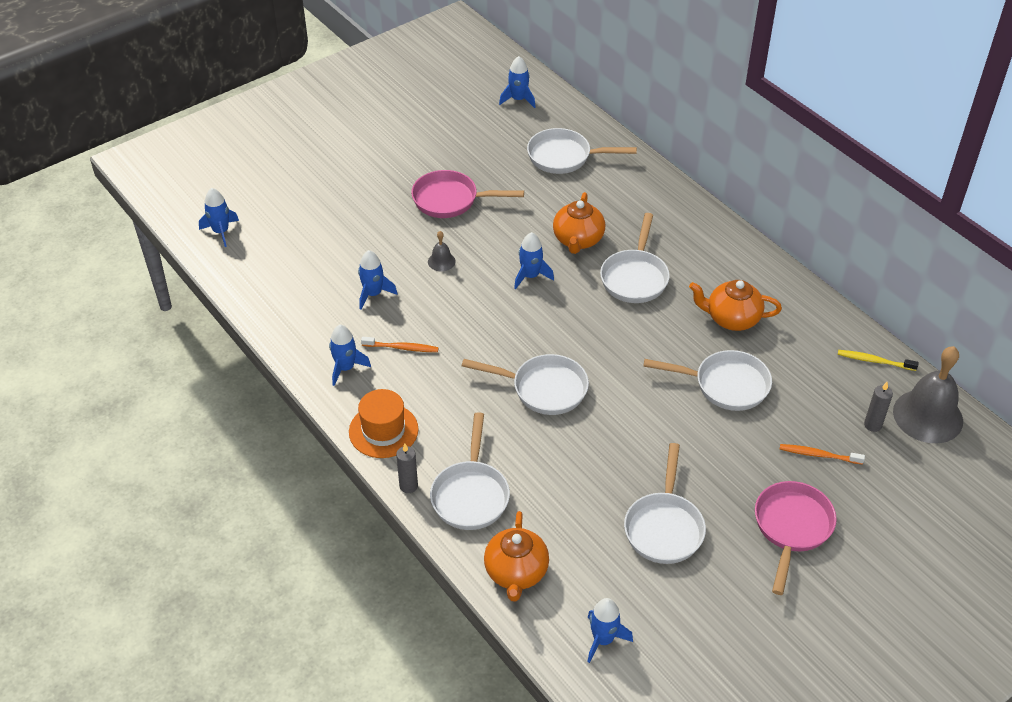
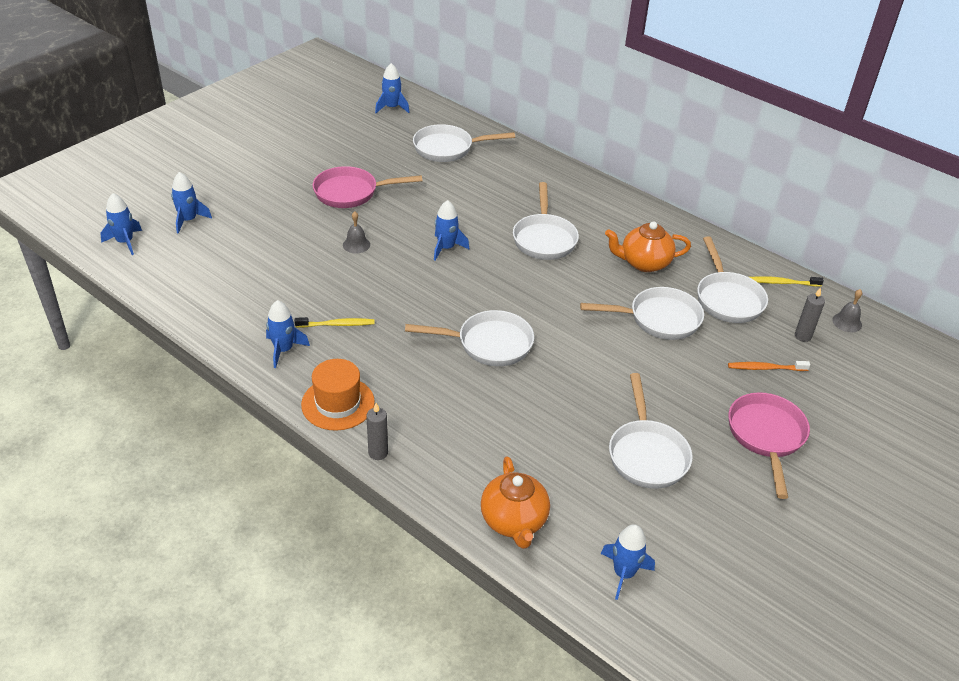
camera: 15 degrees left, 5 degrees down
(373, 294) = (295, 280): blue rocket -> blue rocket (188, 220)
(402, 348) = (337, 324): orange toothbrush -> yellow toothbrush
(471, 495) = (445, 452): white pan -> white pan (728, 299)
(578, 240) = (481, 214): orange teapot -> none
(928, 416) = (847, 322): grey bell -> grey bell, size x0.45

